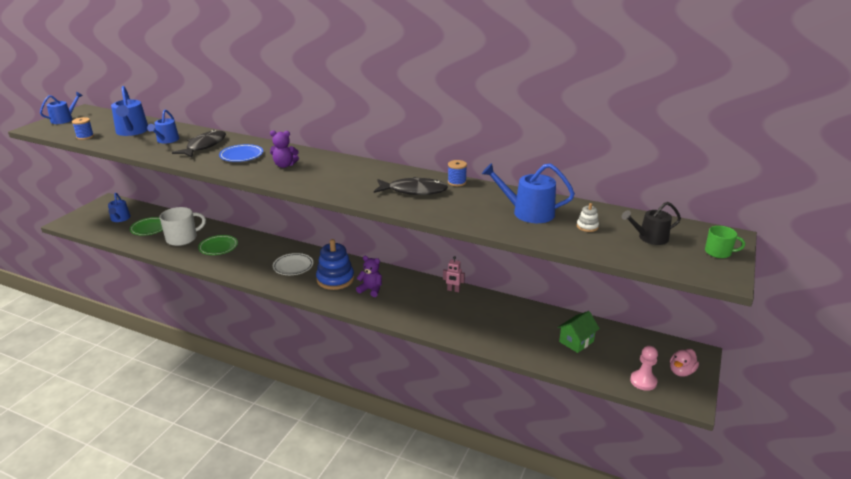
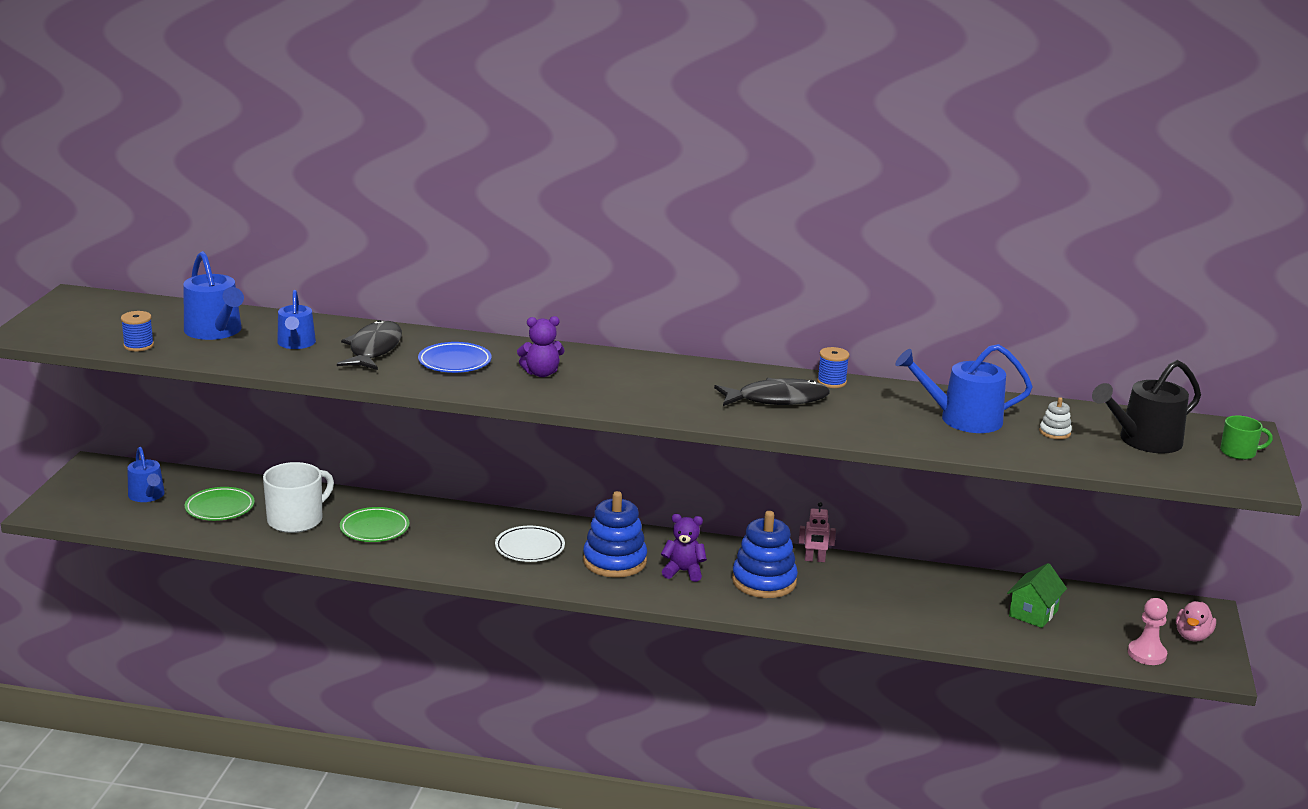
camera: 15 degrees left, 5 degrees down
(64, 119) = (60, 316): blue watering can -> none
(415, 301) = (764, 581): none -> blue stacking toy
(649, 238) = (1144, 441): black watering can -> black watering can, size x1.51

